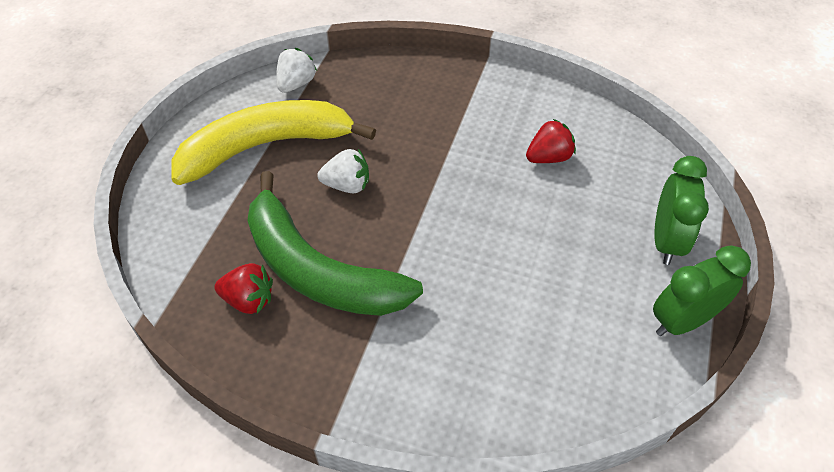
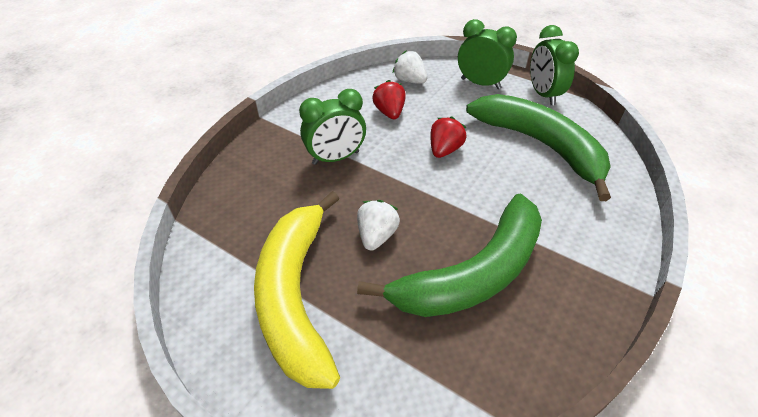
camera: 75 degrees left, 5 degrees down
(248, 300) = (502, 335): red strawberry -> red strawberry (444, 150)
(296, 84) = (212, 255): white strawberry -> white strawberry (409, 80)
(447, 130) = (336, 158): none -> green clock
(554, 322) = (540, 145): none -> green banana

